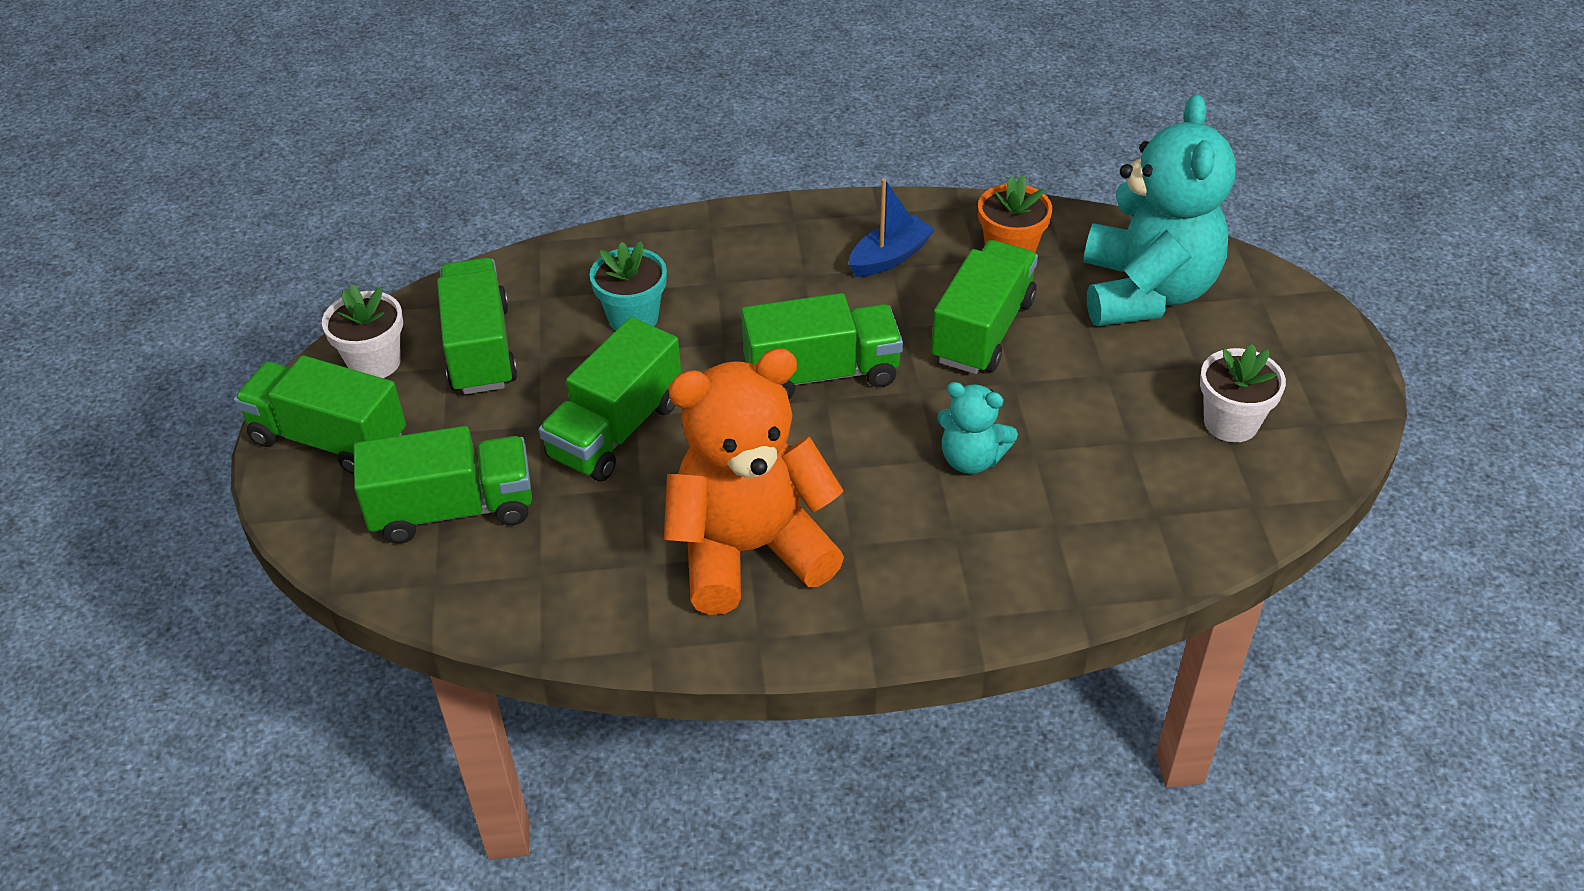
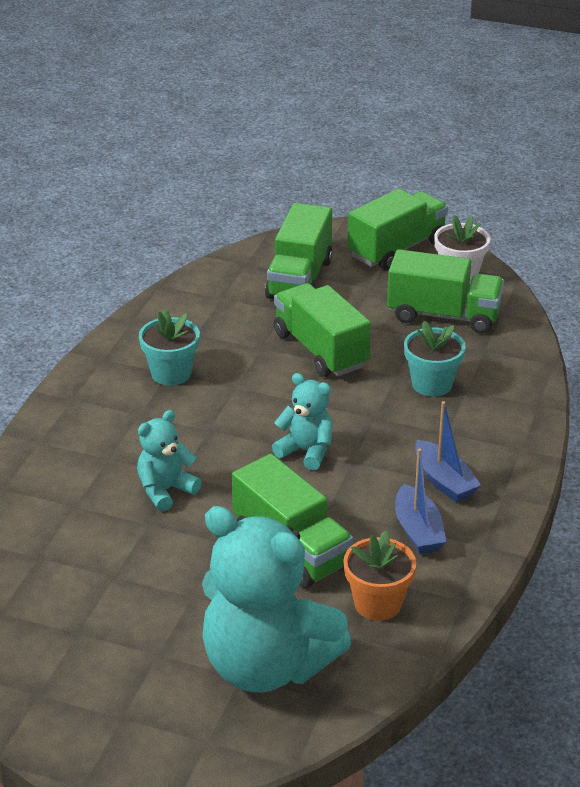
camera: 115 degrees right, 10 degrees down
(749, 550) = (171, 373): orange teddy bear -> turquoise flower pot
(801, 262) = (444, 481): none -> blue boat
(822, 374) = (306, 451): green truck -> turquoise teddy bear
(1231, 423) = (84, 641): white flower pot -> none

